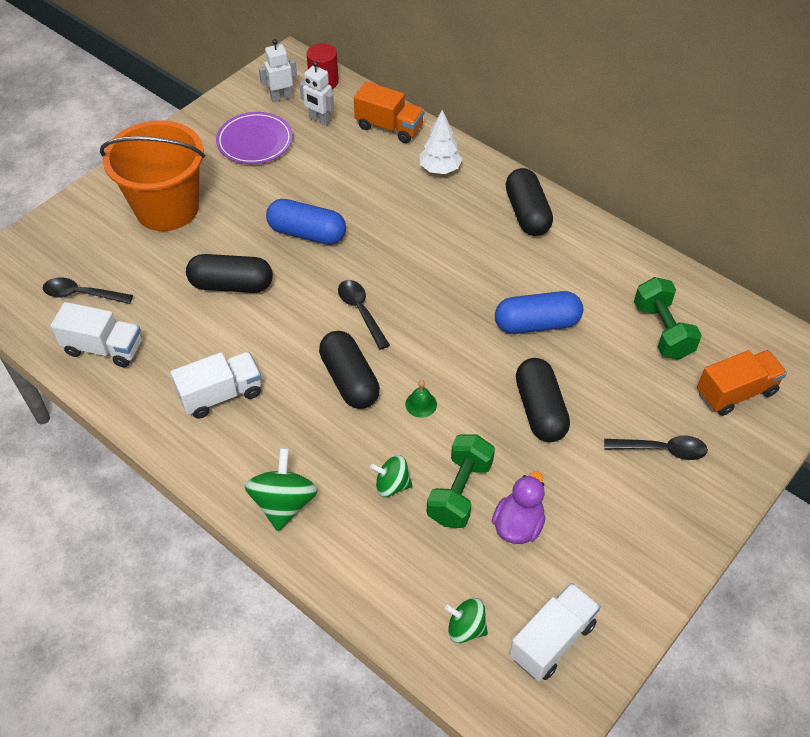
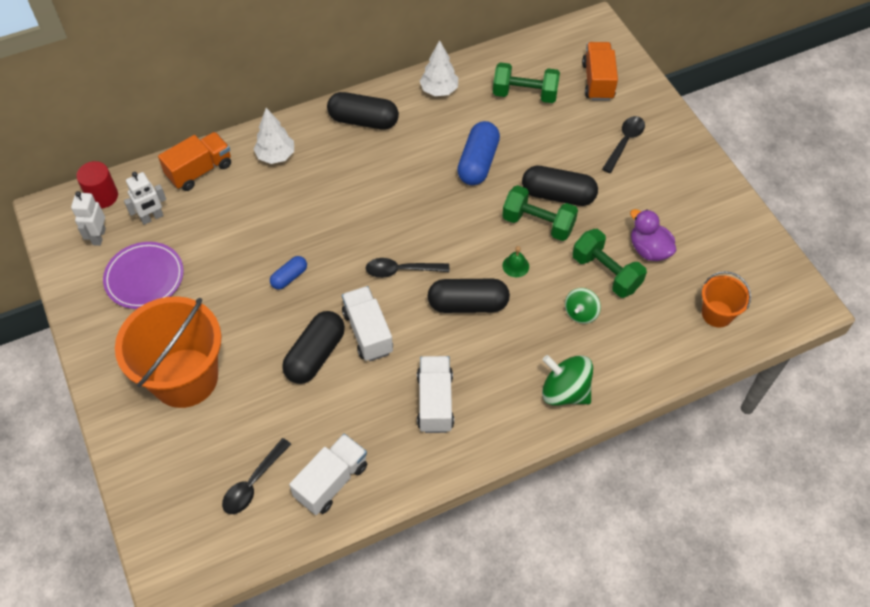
camera: 65 degrees left, 5 degrees up
(307, 233) = (289, 277): blue capsule -> blue capsule, size x0.55
(466, 628) = (717, 314): green spinning top -> orange bucket
(489, 405) = (538, 223): none -> green dumbbell
(552, 640) = (744, 268): white truck -> white truck (367, 332)
(611, 256) = (439, 90): none -> white tree

